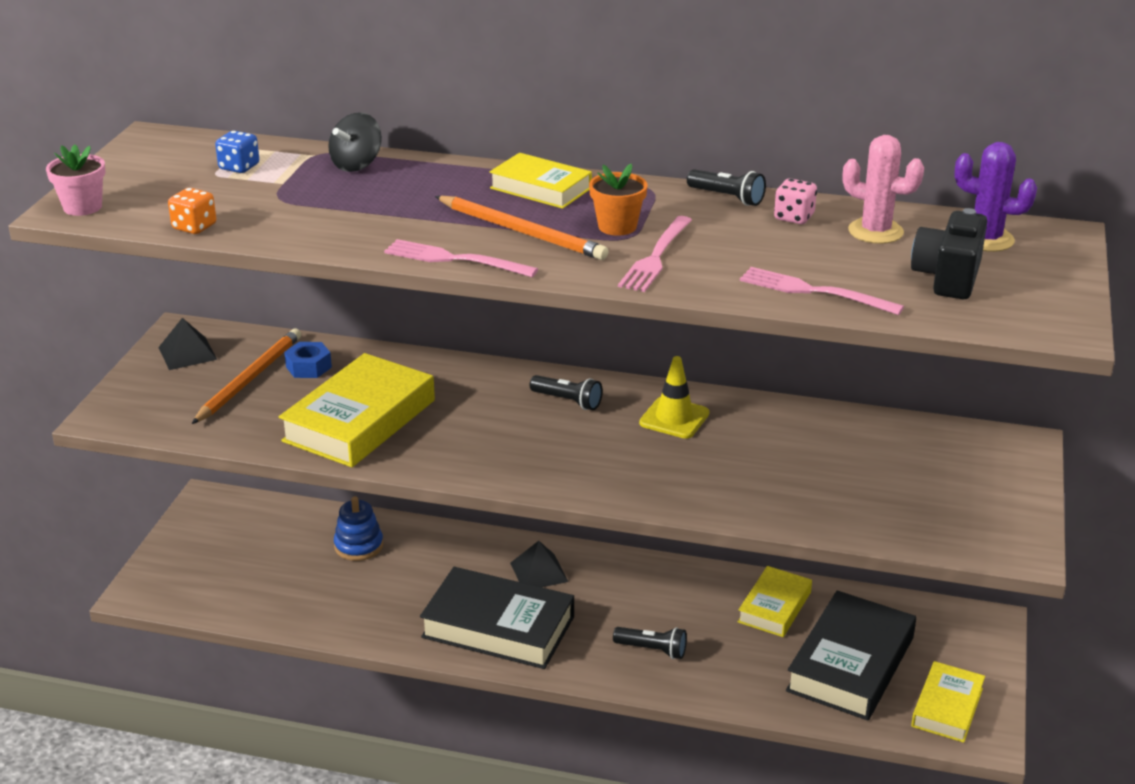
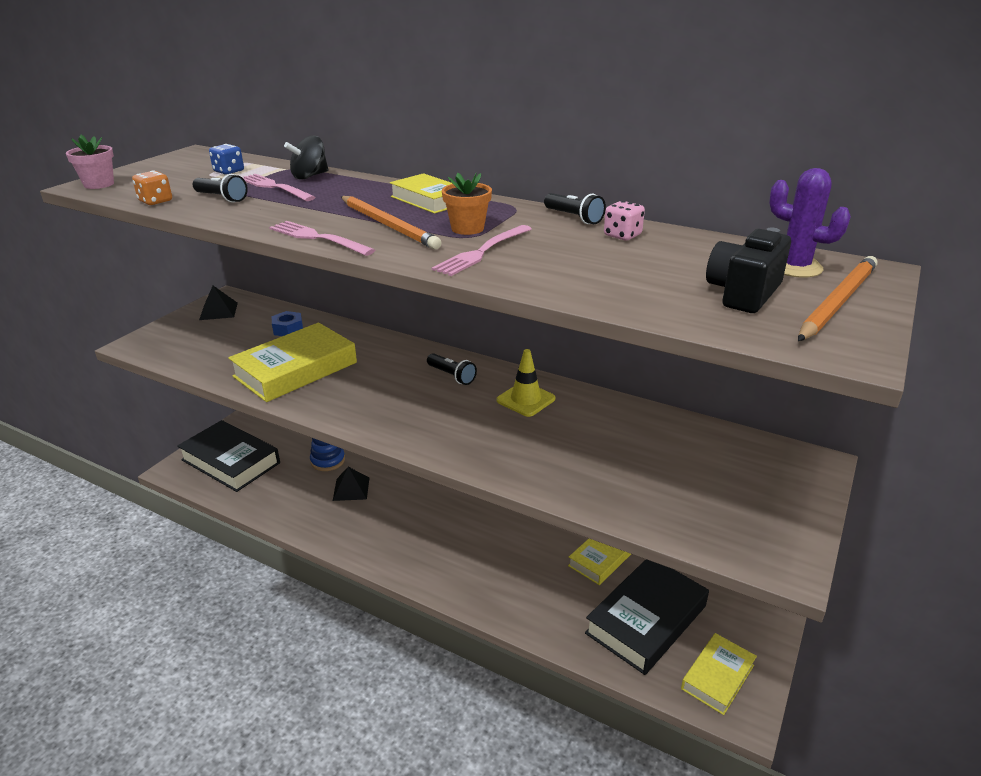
camera: 15 degrees right, 0 degrees up
(249, 379) = (244, 332): orange pencil -> orange pencil (837, 302)
(498, 627) = (390, 537): black book -> black book (231, 461)
(539, 572) = (438, 500): black pyramid -> black pyramid (351, 489)
(652, 650) = (494, 576): black flashlight -> black flashlight (222, 198)
(812, 291) = (604, 291): pink fork -> pink fork (274, 187)
(875, 231) = (690, 252): pink cactus -> none

